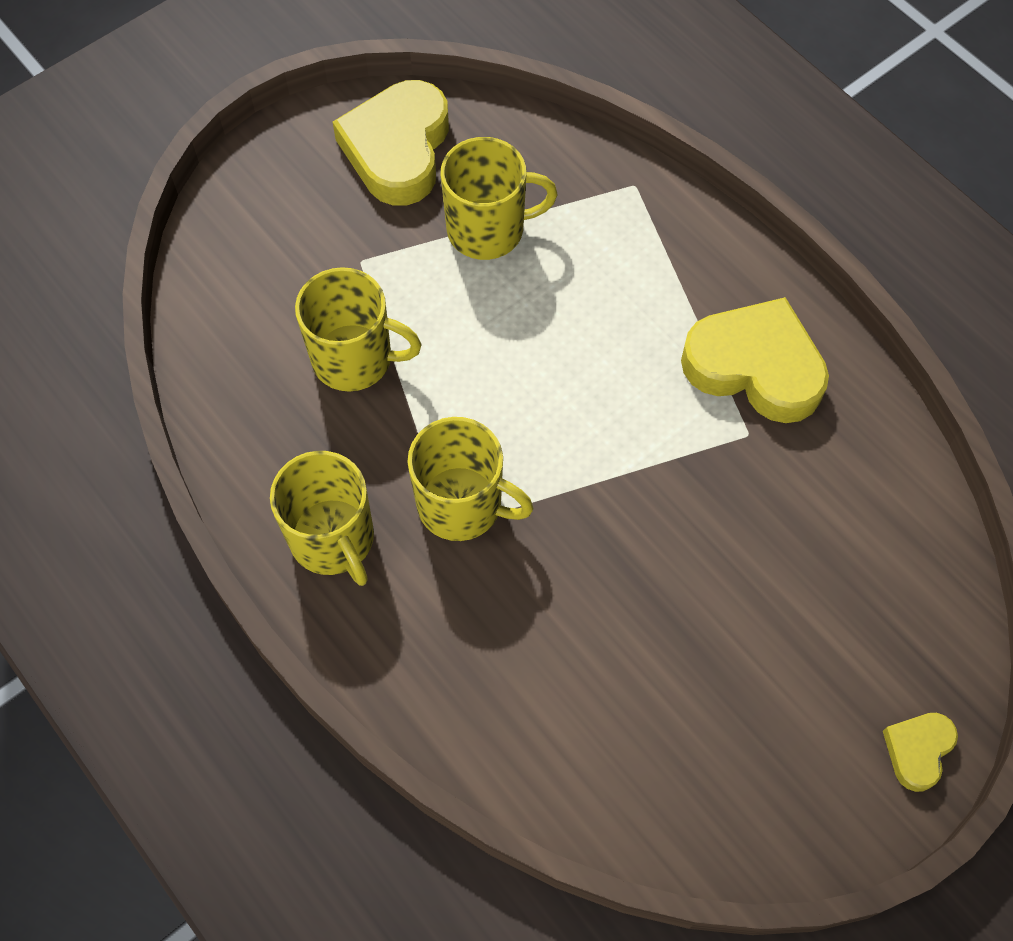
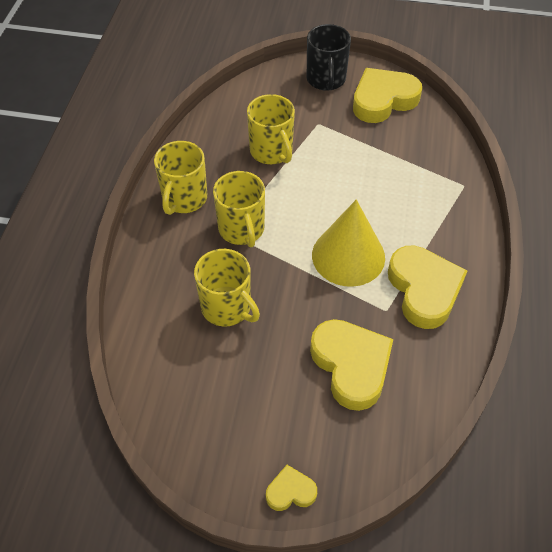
camera: 50 degrees right, 10 degrees down
(286, 184) = (326, 79): none -> black mug
(488, 230) = (380, 152): yellow mug -> yellow mug (227, 307)
(626, 409) = (348, 256): none -> yellow cone
(797, 541) = (351, 366): none -> yellow heart

